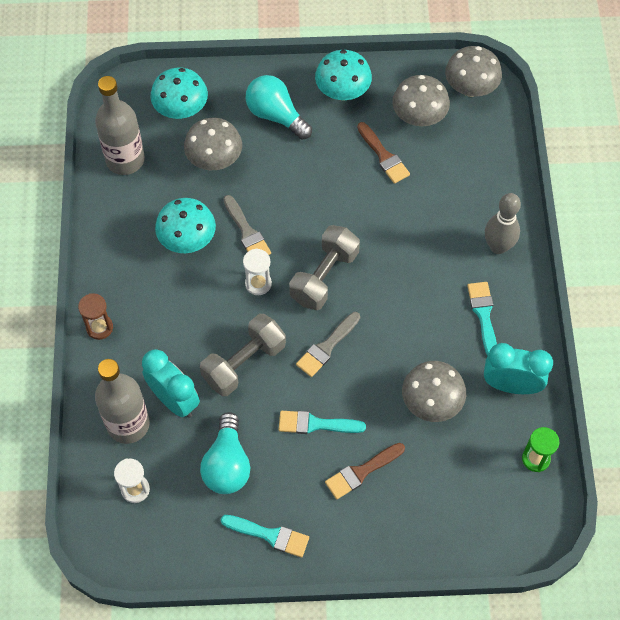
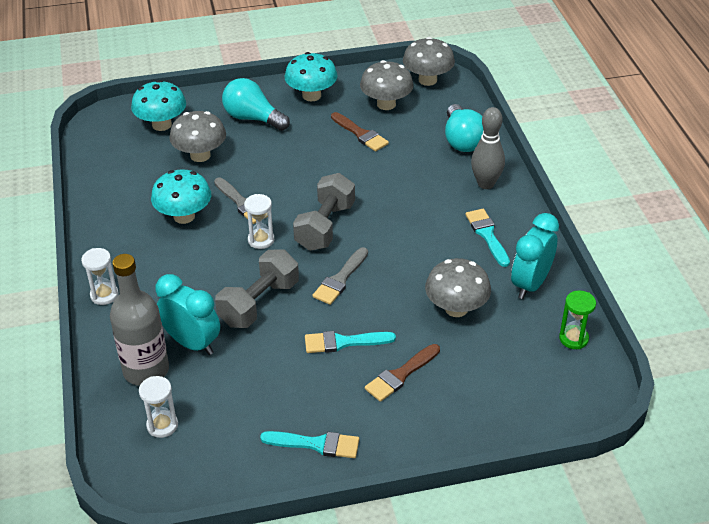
camera: 10 degrees left, 20 degrees down
(99, 327) = (104, 295): brown hourglass -> white hourglass
(125, 160) = (112, 166): grey bottle -> none
(227, 464) = (258, 389): turquoise light bulb -> turquoise light bulb (462, 140)
(511, 385) = (530, 284): turquoise clock -> turquoise clock turned 60 degrees counterclockwise

